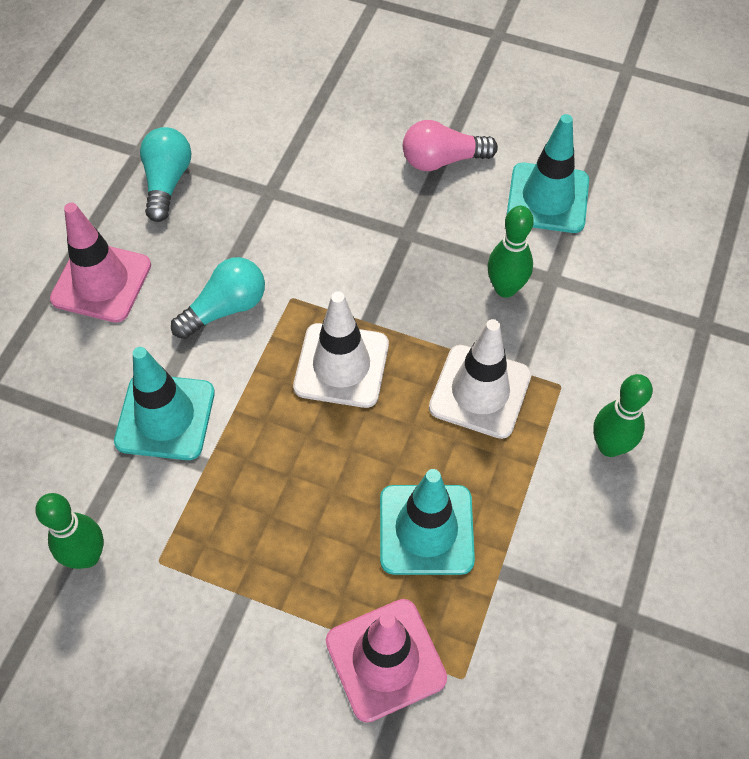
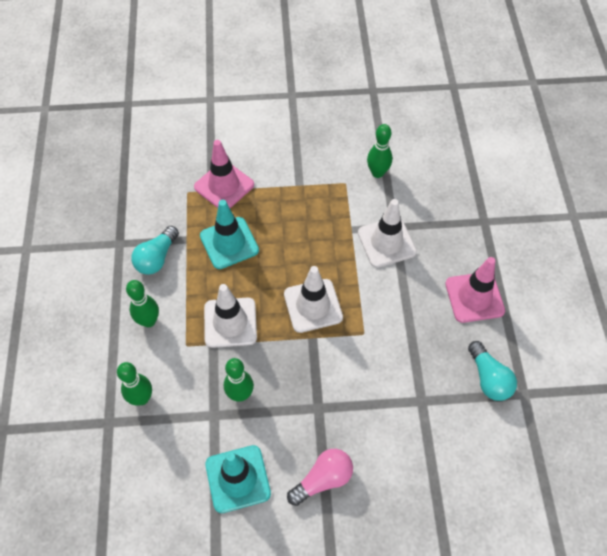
camera: 155 degrees right, 0 degrees up
(165, 417) = (386, 242): turquoise traffic cone -> white traffic cone
(225, 308) = (396, 311): turquoise light bulb -> turquoise light bulb (157, 258)
(649, 337) = (141, 398): none -> green bowling pin

